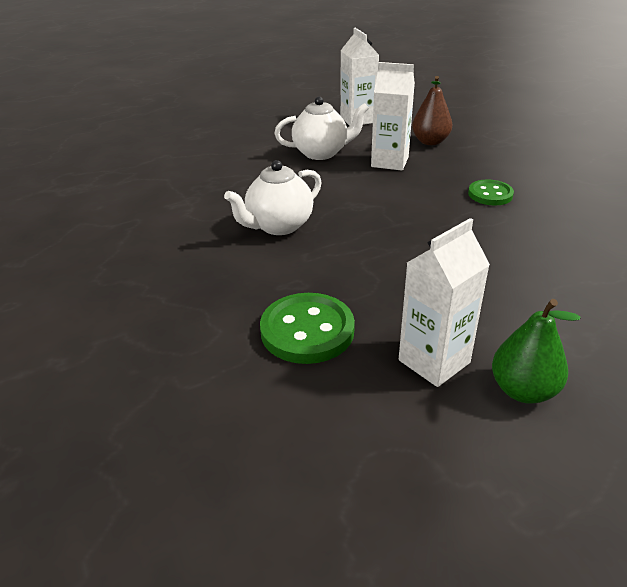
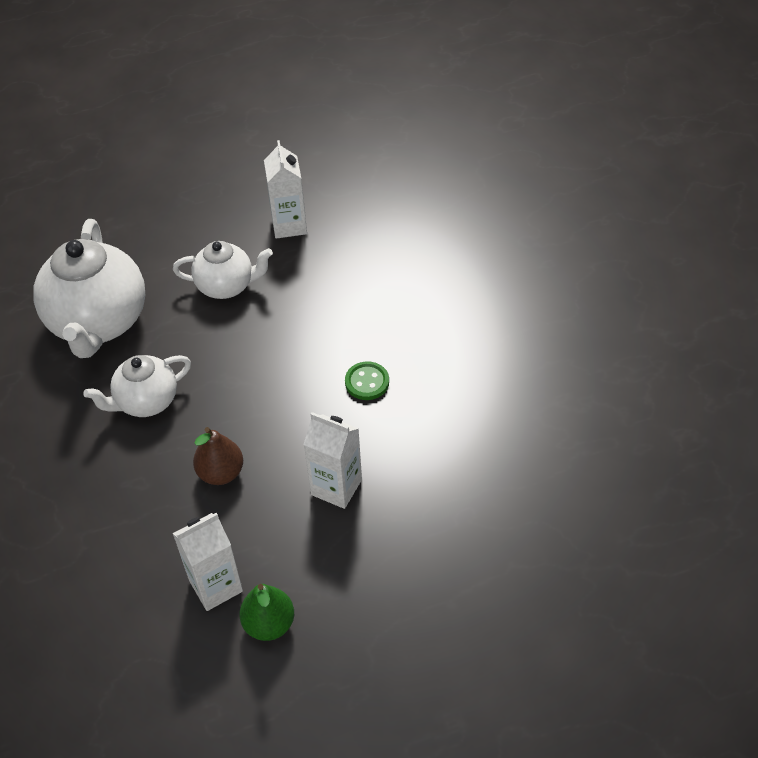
camera: 10 degrees right, 15 degrees up
(209, 182) = (99, 323): none -> white teapot
(307, 331) = (130, 538): green button -> none
(390, 162) = (291, 312): white carton -> white carton (336, 487)
(430, 142) = (350, 280): brown pear -> brown pear (221, 473)

